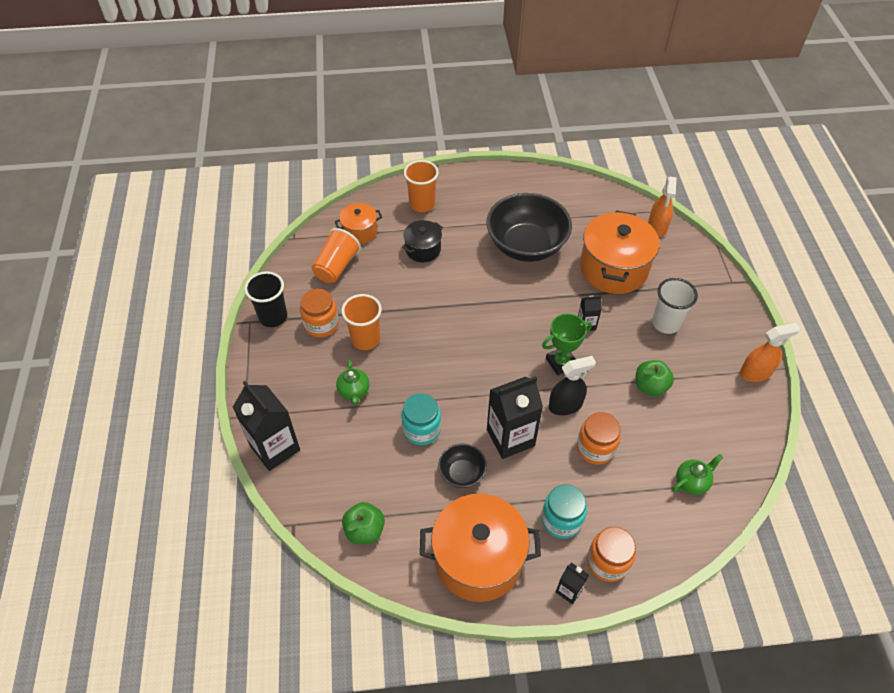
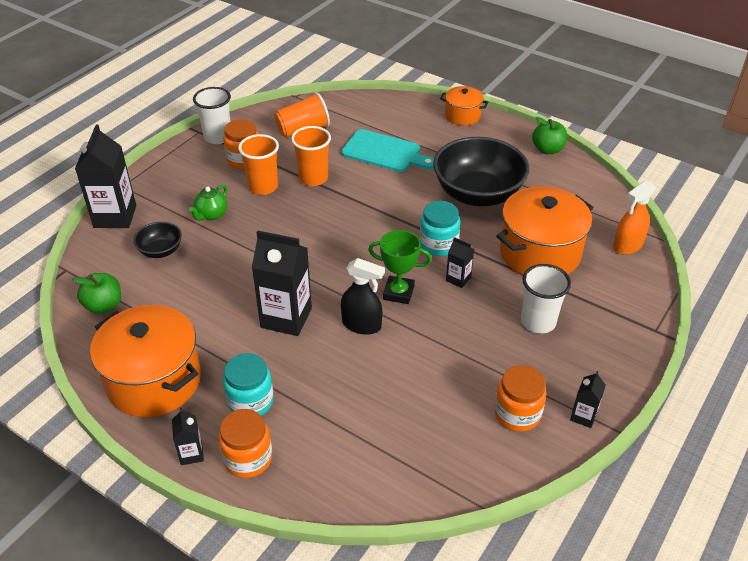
camera: 40 degrees right, 10 degrees down
(273, 317) = (218, 137): black cup -> white cup
(360, 232) = (350, 116): orange pot -> orange pot (462, 116)
(421, 429) = (226, 269): turquoise jar -> turquoise jar (438, 244)
(422, 204) = (423, 122): orange cup -> orange cup (313, 178)
(423, 249) = (384, 152): black pot -> turquoise cutting board
(462, 473) = (218, 316): black bowl -> black bowl (160, 251)
(595, 448) = (346, 372): orange jar -> orange jar (517, 414)
(650, 386) = (458, 359): green apple -> green apple (547, 149)
(691, 482) = (400, 456): green teapot -> none
(755, 373) = (583, 416): orange spray bottle -> black carton

